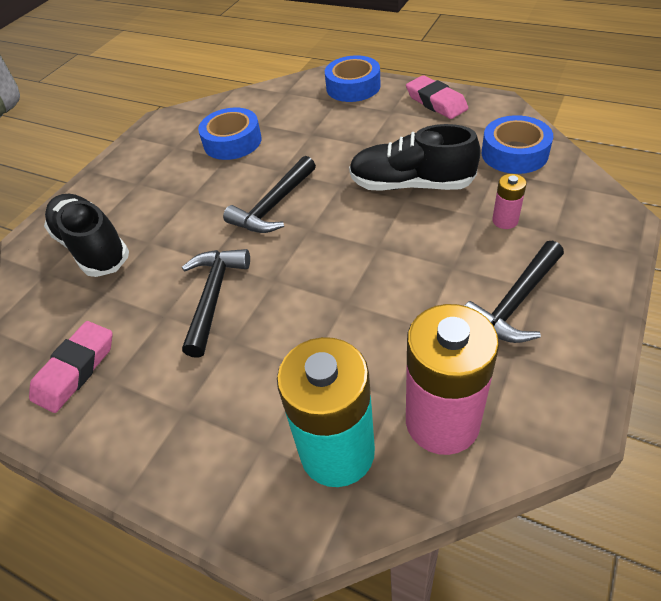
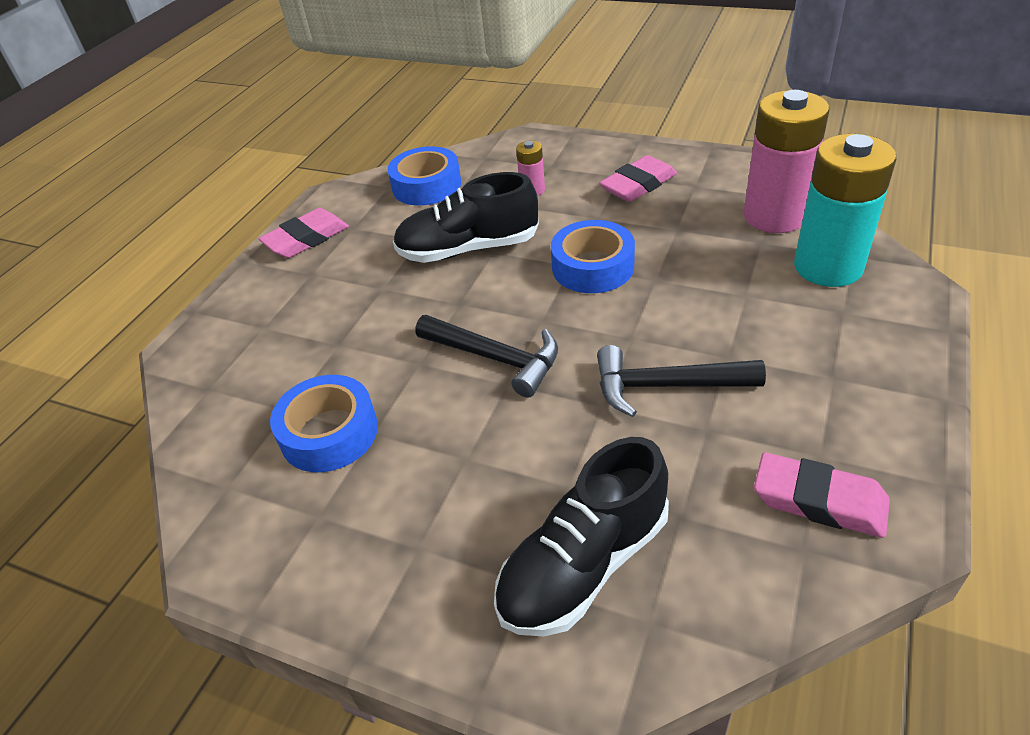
camera: 95 degrees left, 5 degrees down
(353, 87) = (231, 314): blue tape -> blue tape (593, 267)
(411, 184) = (468, 249): black shoe -> black shoe turned 75 degrees clockwise
(515, 302) = (638, 185): black hammer -> pink eraser

